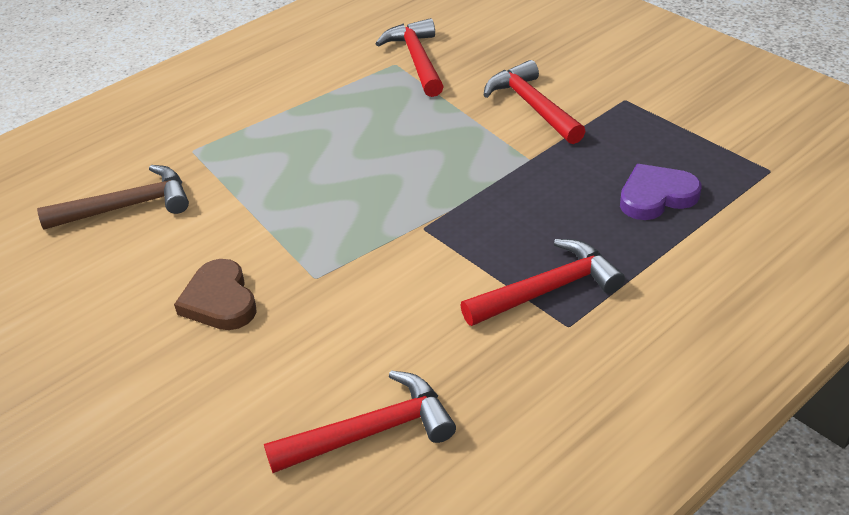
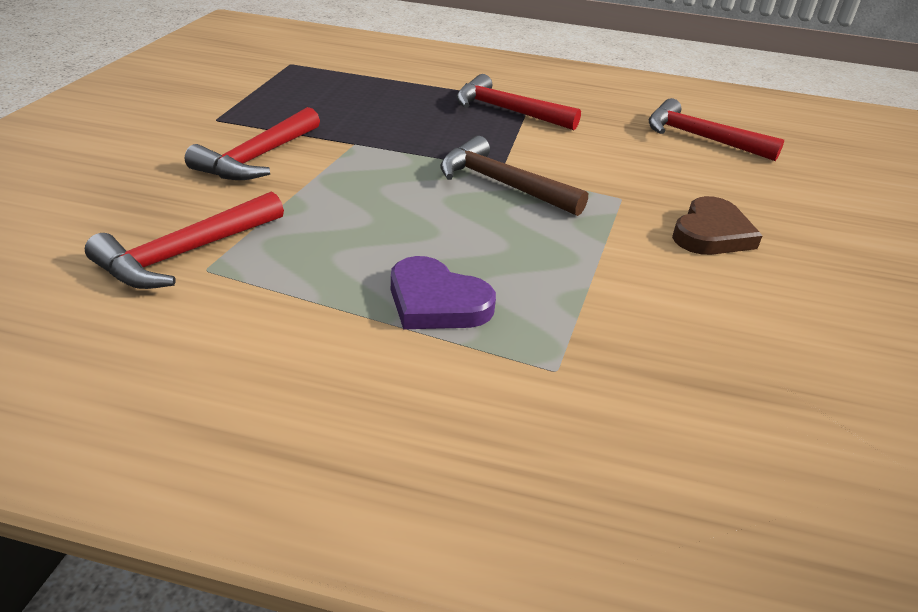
camera: 130 degrees left, 5 degrees down
(127, 207) = (710, 366): brown hammer -> brown hammer (502, 184)
(656, 196) = (360, 92): purple heart -> purple heart (436, 302)

